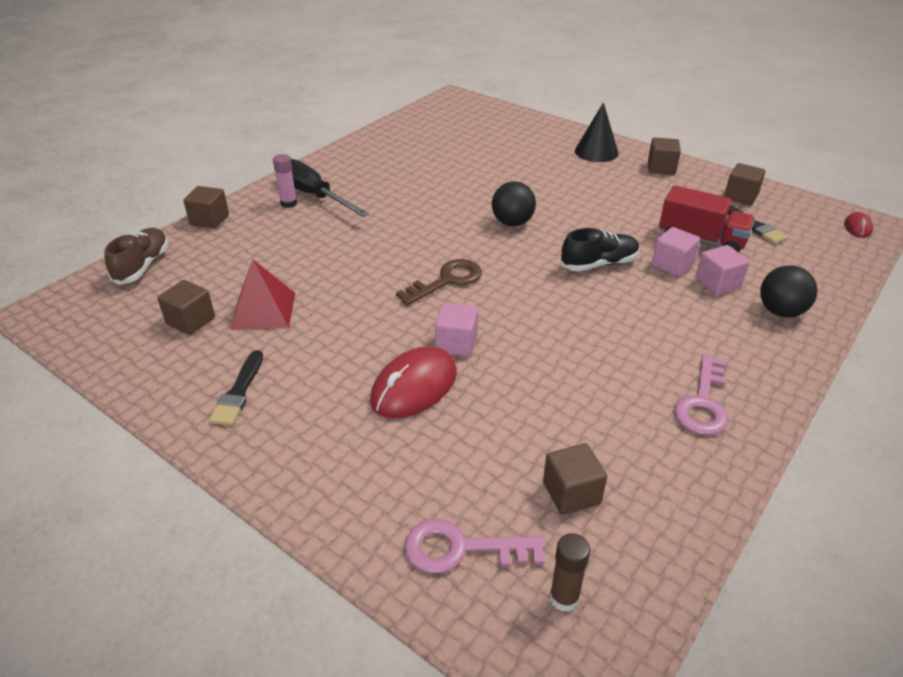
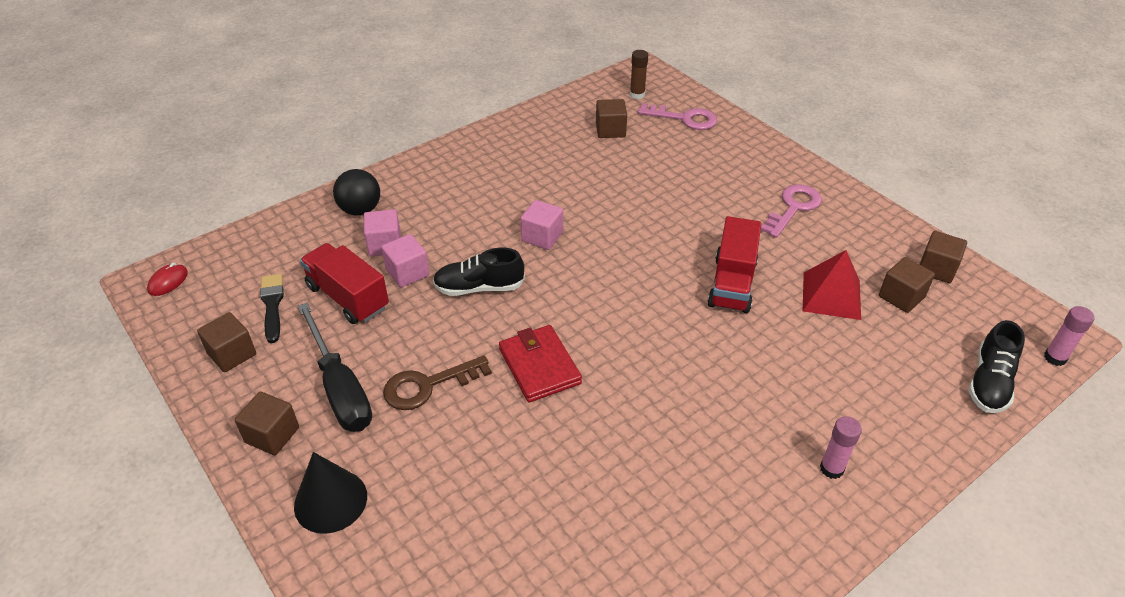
camera: 165 degrees left, 5 degrees up
(67, 292) = (1055, 358): none -> pink glue stick
(142, 266) = (989, 382): brown shoe -> black shoe
(209, 220) = (937, 454): brown cube -> brown cube (936, 269)
(238, 392) = (836, 224): black brush -> none
(314, 195) = (796, 480): black screwdriver -> black screwdriver (340, 388)
(363, 305) = (732, 283): none -> red truck
(414, 387) = (696, 204): red mouse -> none
(447, 281) = (643, 296): brown key -> brown key (428, 385)
(456, 343) = (653, 231): pink cube -> pink cube (542, 237)
(512, 223) = (539, 366): black ball -> red wallet
(703, 403) = (490, 159): pink key -> pink key (793, 208)

